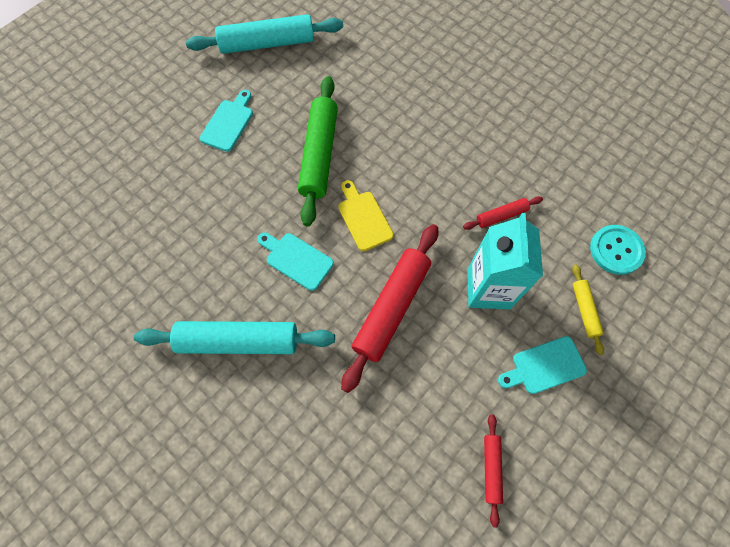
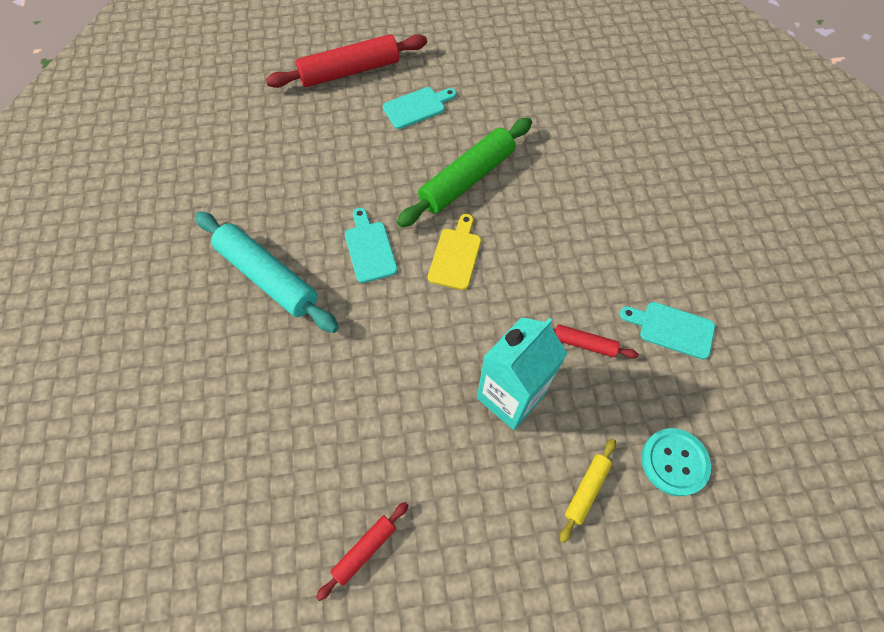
camera: 40 degrees right, 5 degrees down
(267, 44) = (507, 65): turquoise rolling pin -> none
(391, 308) = (409, 345): red rolling pin -> red rolling pin (350, 71)
(544, 366) = (498, 506): turquoise cutting board -> turquoise cutting board (672, 329)

